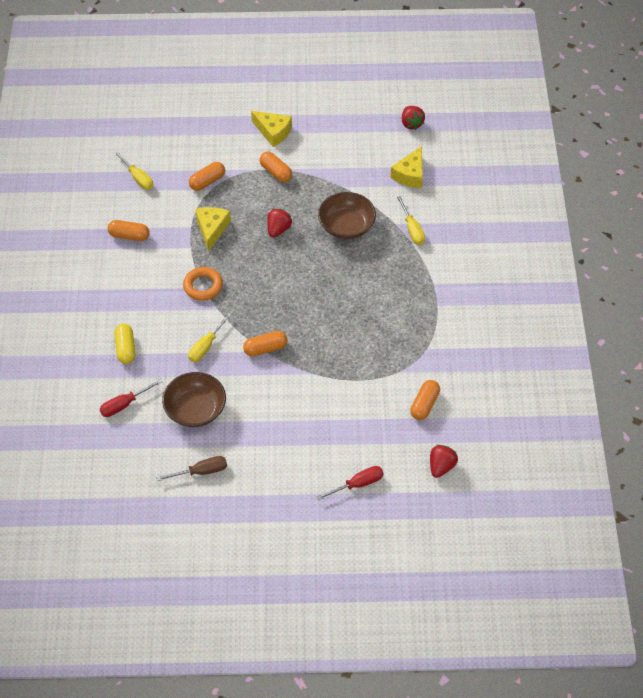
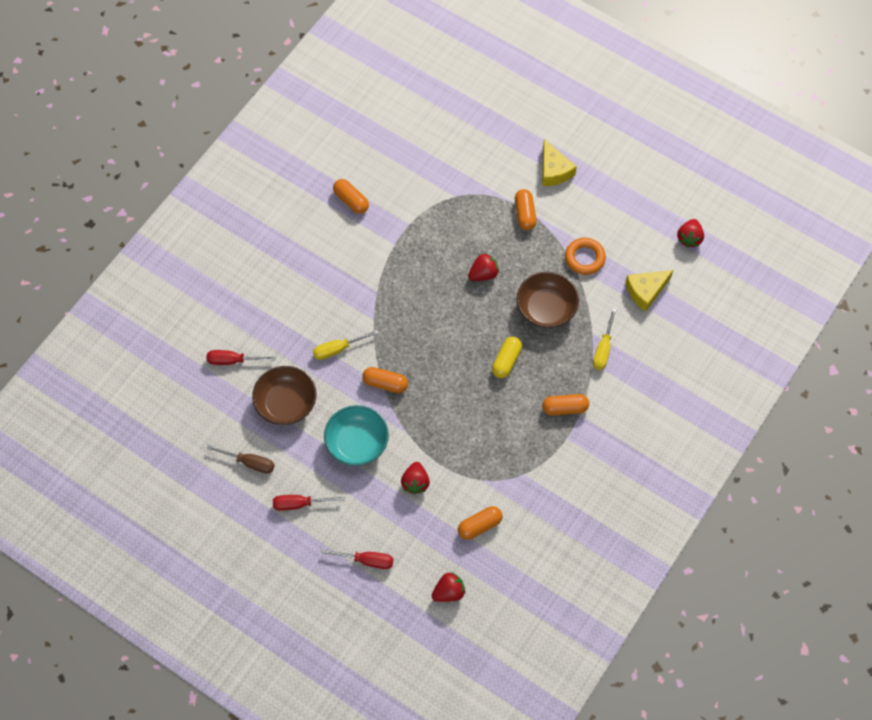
camera: 35 degrees right, 10 degrees up
(126, 348) = (271, 309): yellow capsule -> yellow capsule (506, 361)
(138, 178) = (400, 146): yellow screwdriver -> none
(203, 286) = (377, 289): orange ring -> orange ring (584, 258)
(207, 181) = (457, 187): orange capsule -> orange capsule (565, 408)
(212, 229) = (425, 238): yellow cheese -> none
(268, 476) = (299, 504): none -> red screwdriver
(278, 404) = (357, 443): none -> turquoise bowl
(349, 404) = (415, 482): none -> red strawberry

